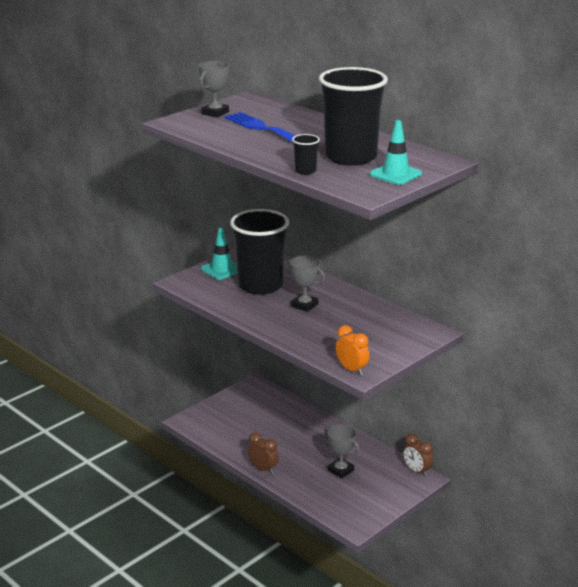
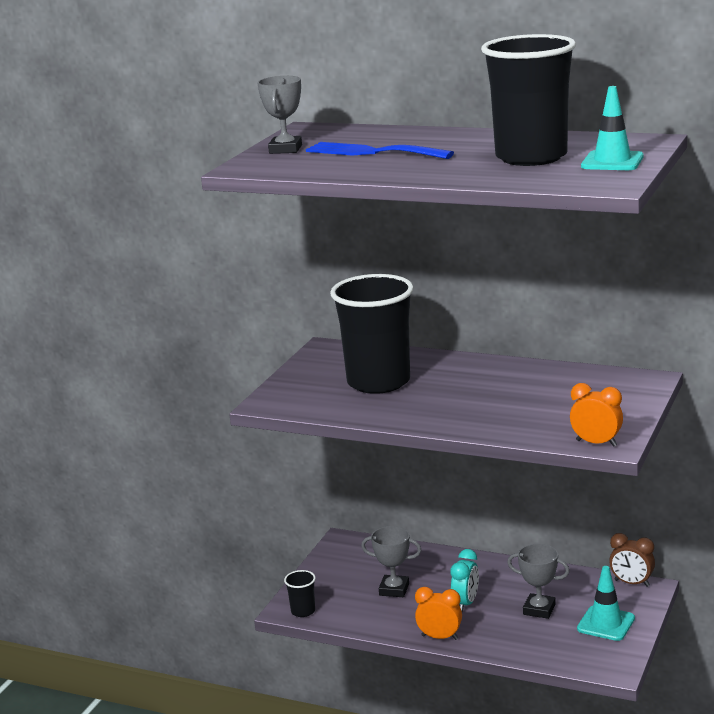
camera: 20 degrees left, 5 degrees down
(222, 269) = (308, 377): turquoise traffic cone -> turquoise traffic cone (606, 623)
(263, 469) = (440, 637): brown clock -> orange clock
(297, 451) = (465, 603): none -> turquoise clock
(304, 305) = (459, 390): grey trophy -> grey trophy (394, 589)
(305, 171) = (497, 180): black cup -> black cup (303, 611)

